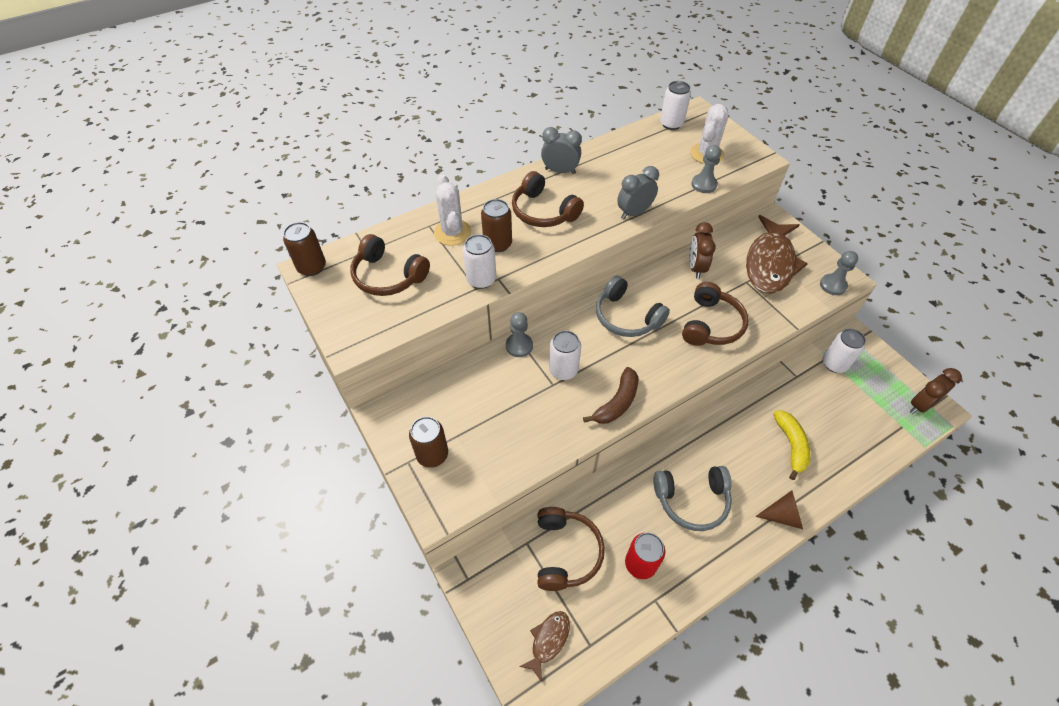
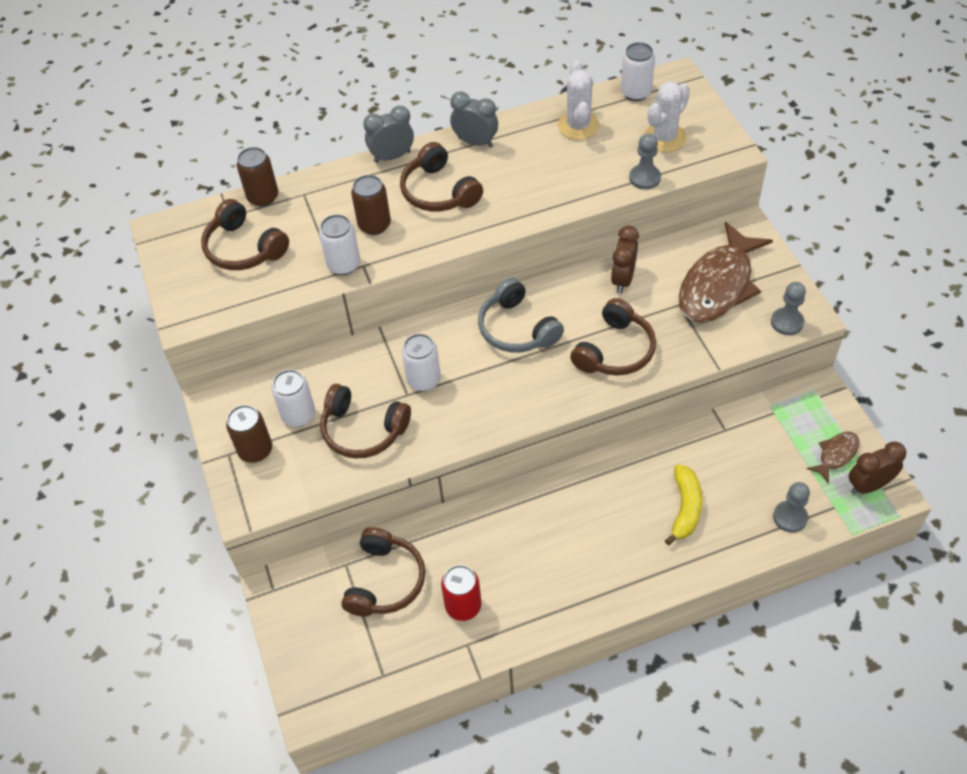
camera: 15 degrees right, 0 degrees up
(312, 267) = (165, 228): brown can -> brown can (263, 197)
(452, 232) = (327, 205): white cactus -> white cactus (578, 126)
(519, 346) = (382, 346): grey pawn -> grey pawn (790, 517)
(524, 422) = (363, 430): none -> brown headphones
(548, 641) = (340, 663): brown fish -> brown fish (836, 455)
(617, 403) = (472, 424): brown banana -> none
(634, 213) = (545, 205): grey clock -> grey clock (392, 156)
(692, 500) = (544, 550): grey headphones -> none
(783, 516) = (644, 583): brown cone -> none
(834, 364) = (779, 421): white can -> white can (298, 415)

